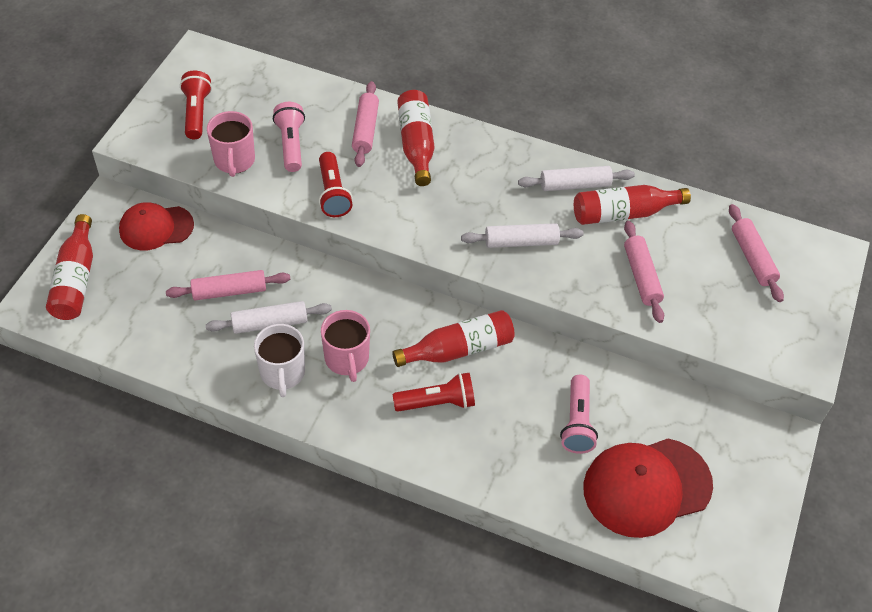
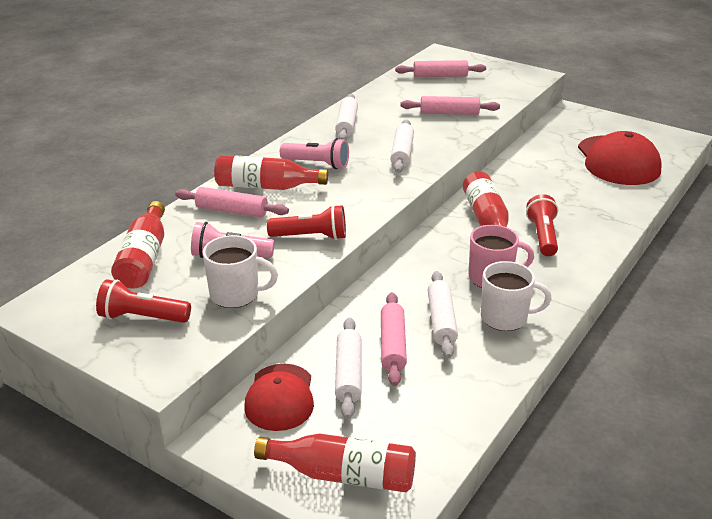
camera: 75 degrees left, 20 degrees down
(188, 266) = (348, 374): none -> white rolling pin
(234, 161) = (236, 295): pink mug -> white mug
(577, 422) = (562, 178): pink flashlight -> pink flashlight (317, 164)
(623, 213) = (384, 111): red bottle -> red bottle (144, 258)

